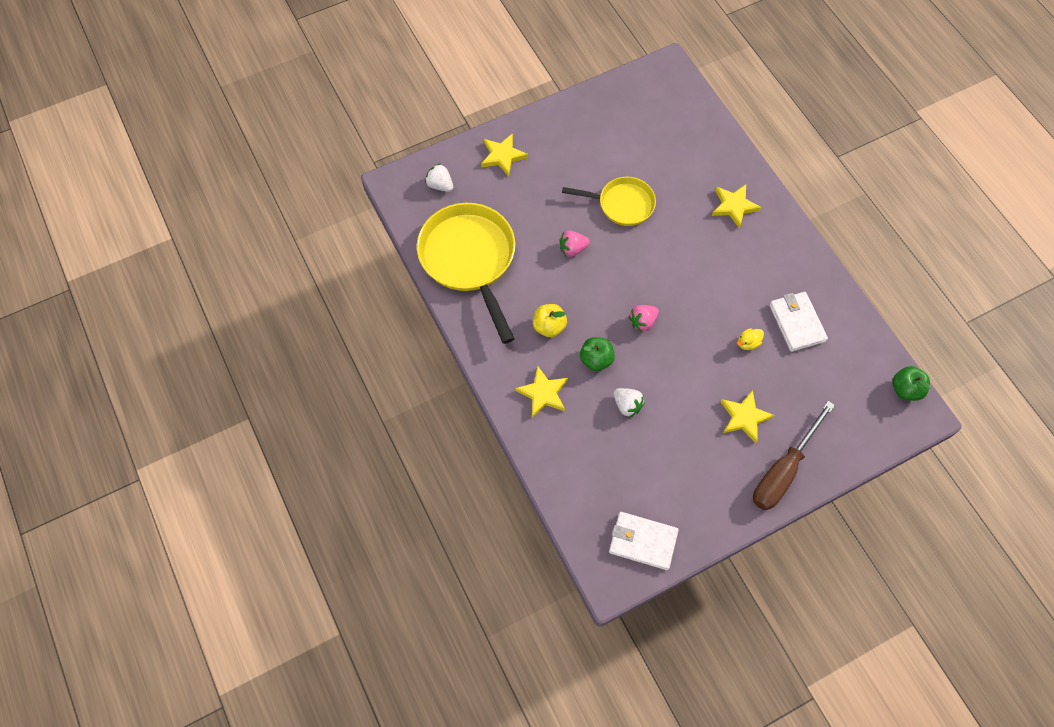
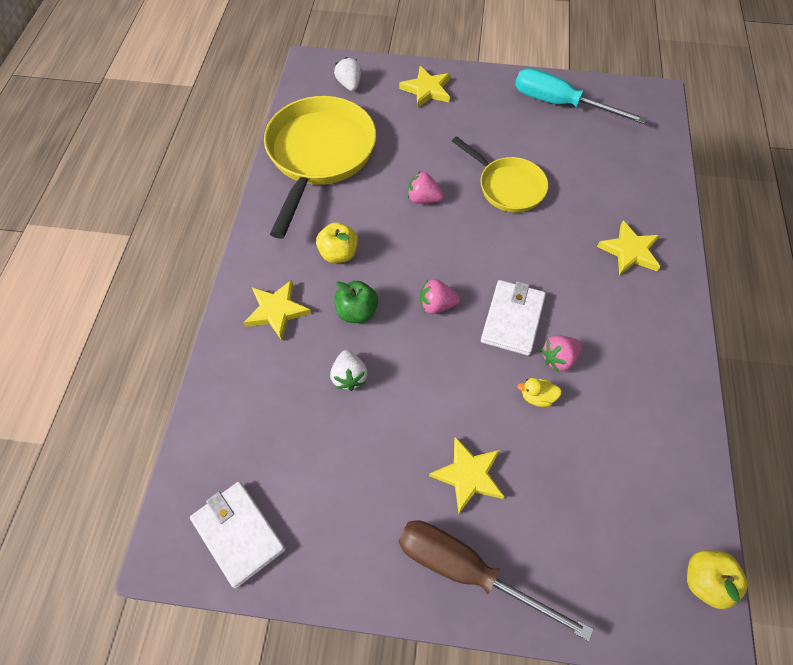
camera: 35 degrees right, 5 degrees down
(608, 113) = (560, 104): none -> turquoise screwdriver
(742, 310) = (558, 358): none -> pink strawberry
(783, 470) = (466, 570): brown screwdriver -> brown screwdriver turned 45 degrees clockwise
(796, 323) = (614, 411): white wallet -> white wallet (512, 319)
(905, 389) = (705, 581): green apple -> yellow apple

